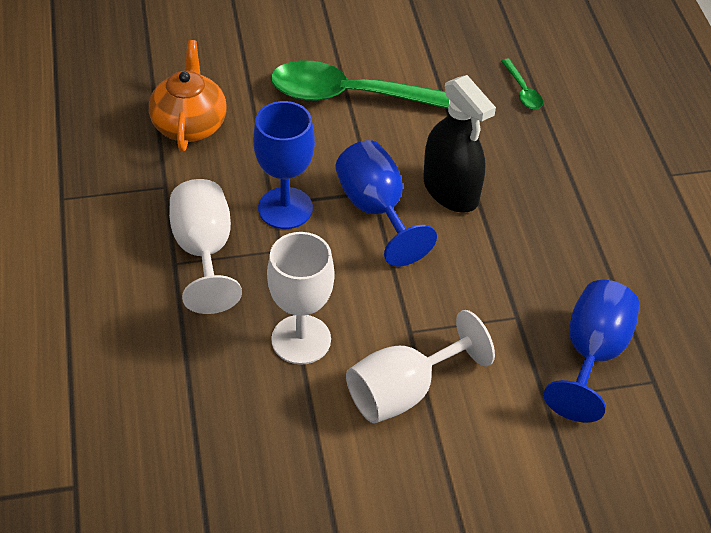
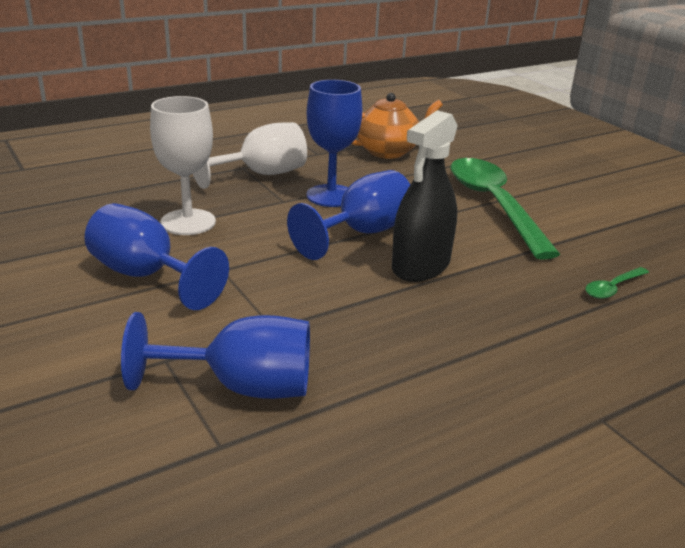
camera: 70 degrees right, 20 degrees down
(403, 391) = (146, 276): white goblet -> blue goblet

